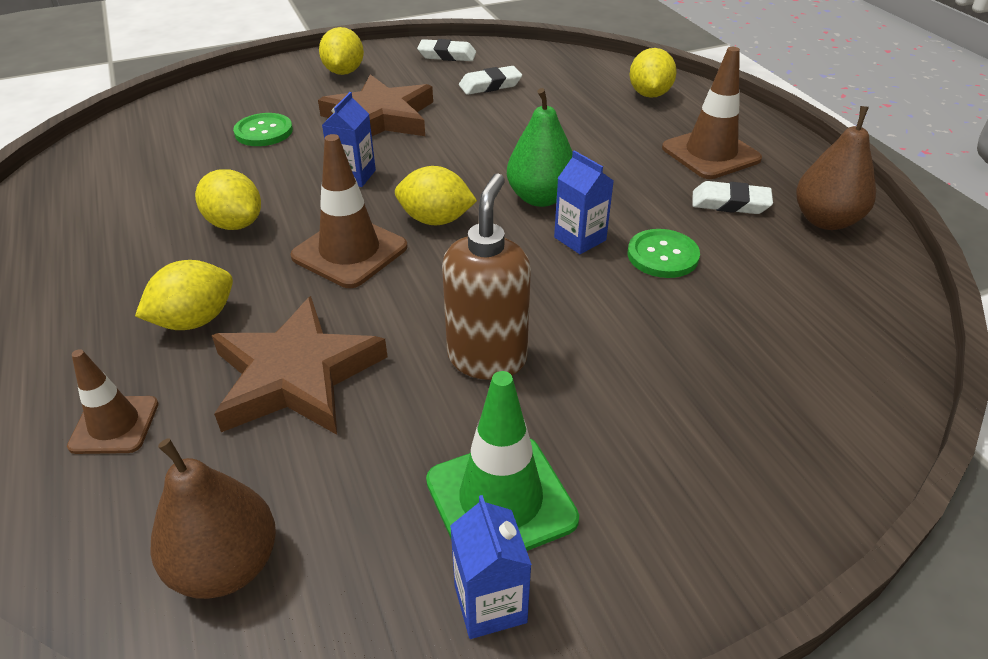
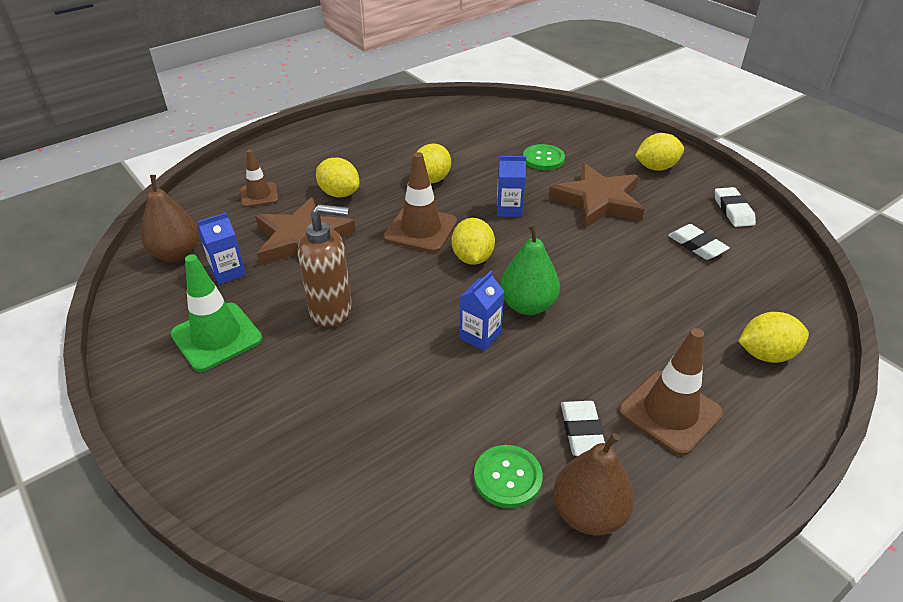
camera: 75 degrees right, 0 degrees up
(490, 604) = (150, 344): blue carton -> blue carton (228, 272)
(662, 255) = (477, 388): green button -> green button (507, 477)

